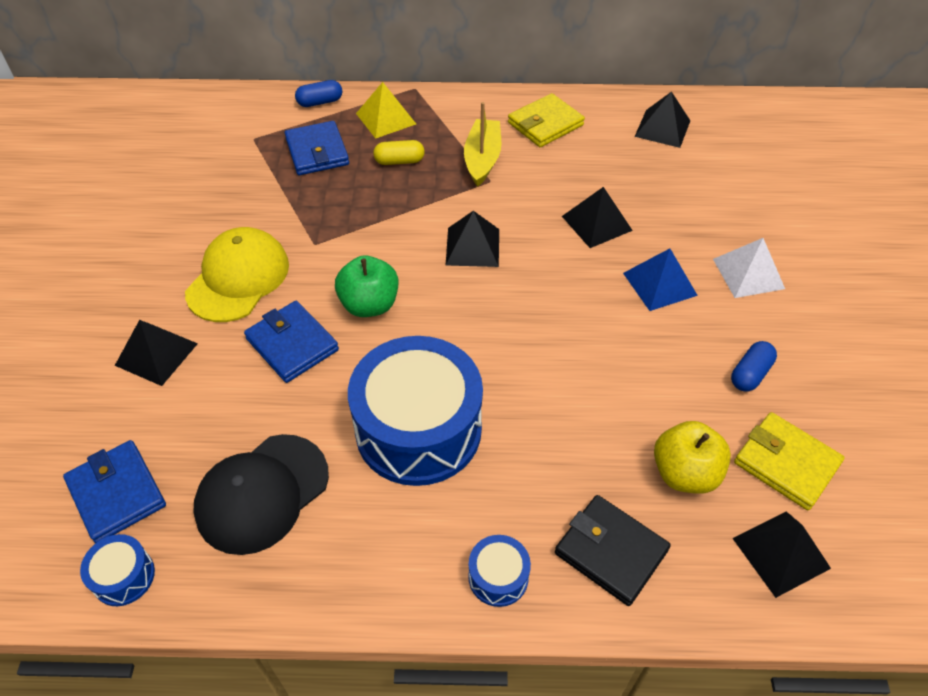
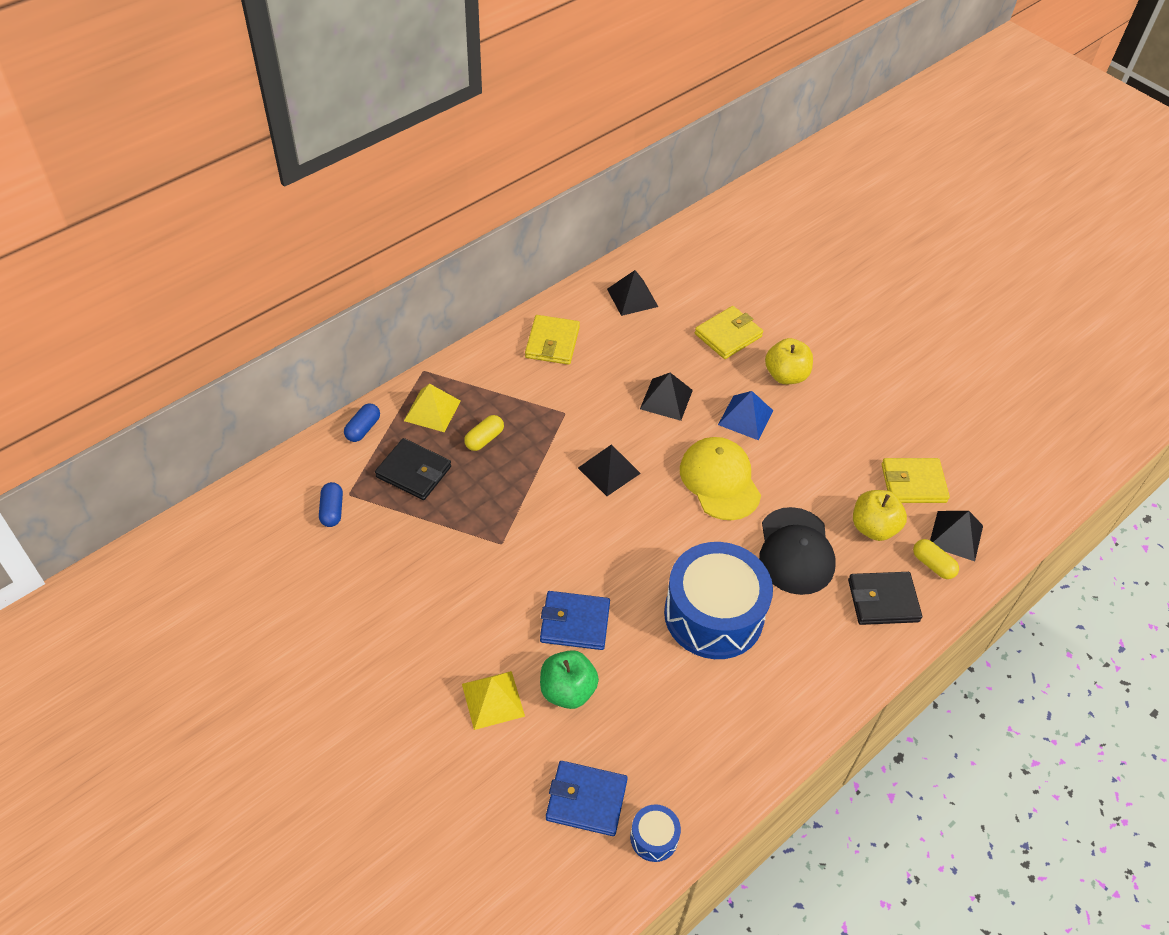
camera: 45 degrees left, 0 degrees up
(156, 354) = (493, 700): black pyramid -> yellow pyramid
(238, 278) = (480, 607): yellow cap -> yellow cap (720, 480)
(262, 493) = (672, 725): black cap -> black cap (795, 551)
(317, 152) = (414, 472): blue wallet -> black wallet
(369, 305) = (591, 559): green apple -> green apple (567, 691)
(482, 159) = (540, 399): yellow boat -> none
(498, 577) = (846, 660): blue drum -> none
(715, 561) = (932, 565): none -> yellow capsule
(725, 206) = (728, 335): none -> yellow wallet
(748, 273) = (786, 375): white pyramid -> yellow apple
(750, 374) = (848, 442): blue capsule -> blue capsule (332, 510)

